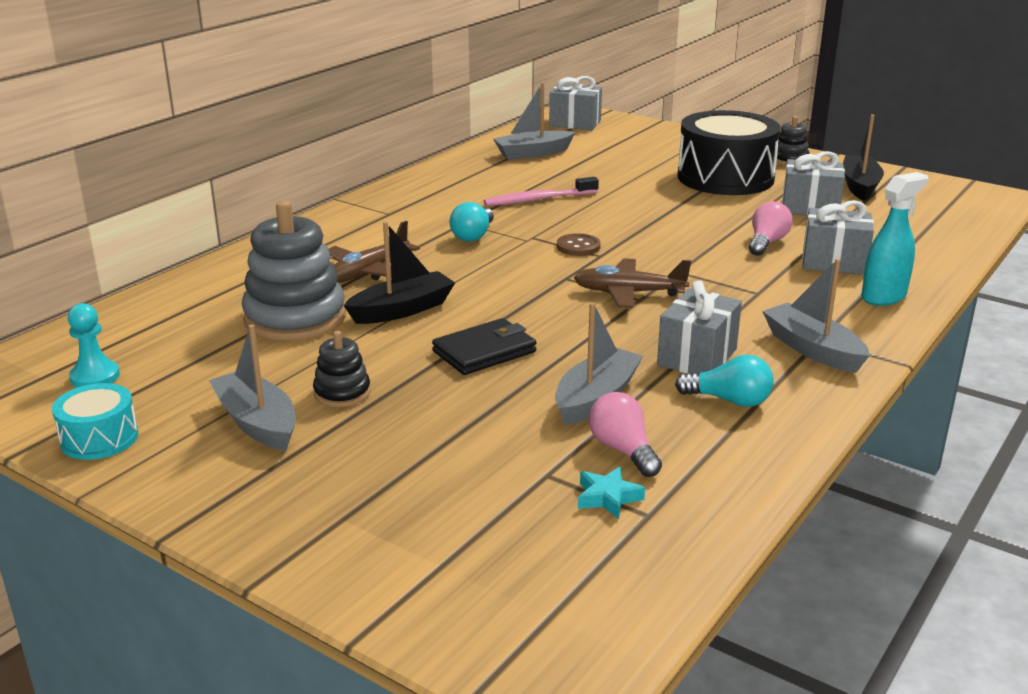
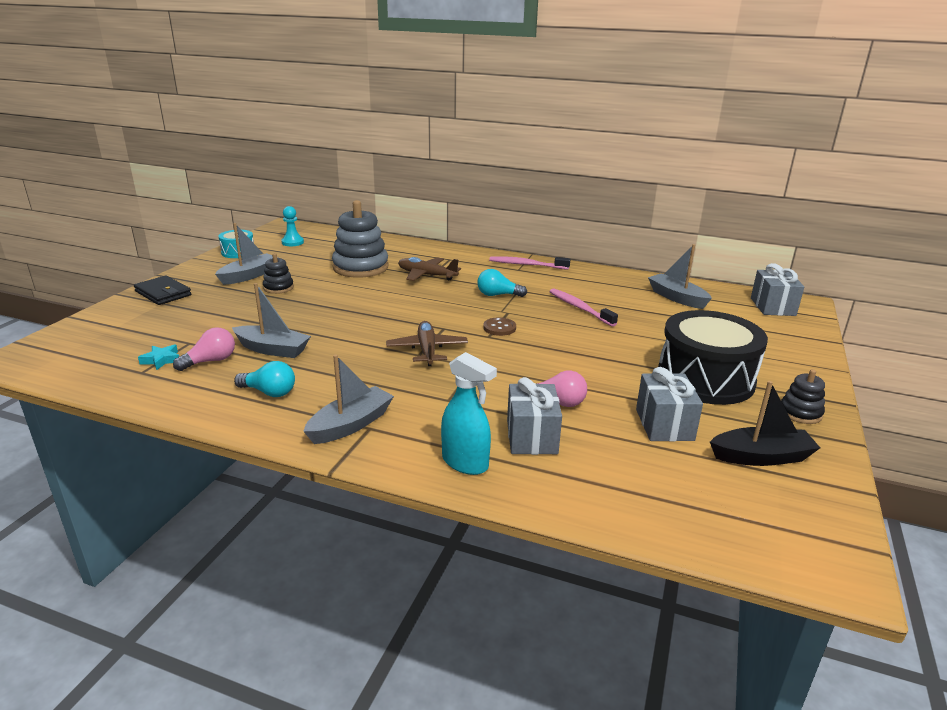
camera: 75 degrees right, 0 degrees up
(375, 206) = (526, 265): none -> pink toothbrush
(402, 310) = (378, 289): black boat -> none
(484, 351) = (329, 314): black wallet -> black wallet (163, 293)
(697, 357) = (331, 379): grey gift -> none
(729, 400) = (269, 392): turquoise light bulb -> turquoise light bulb turned 75 degrees counterclockwise

